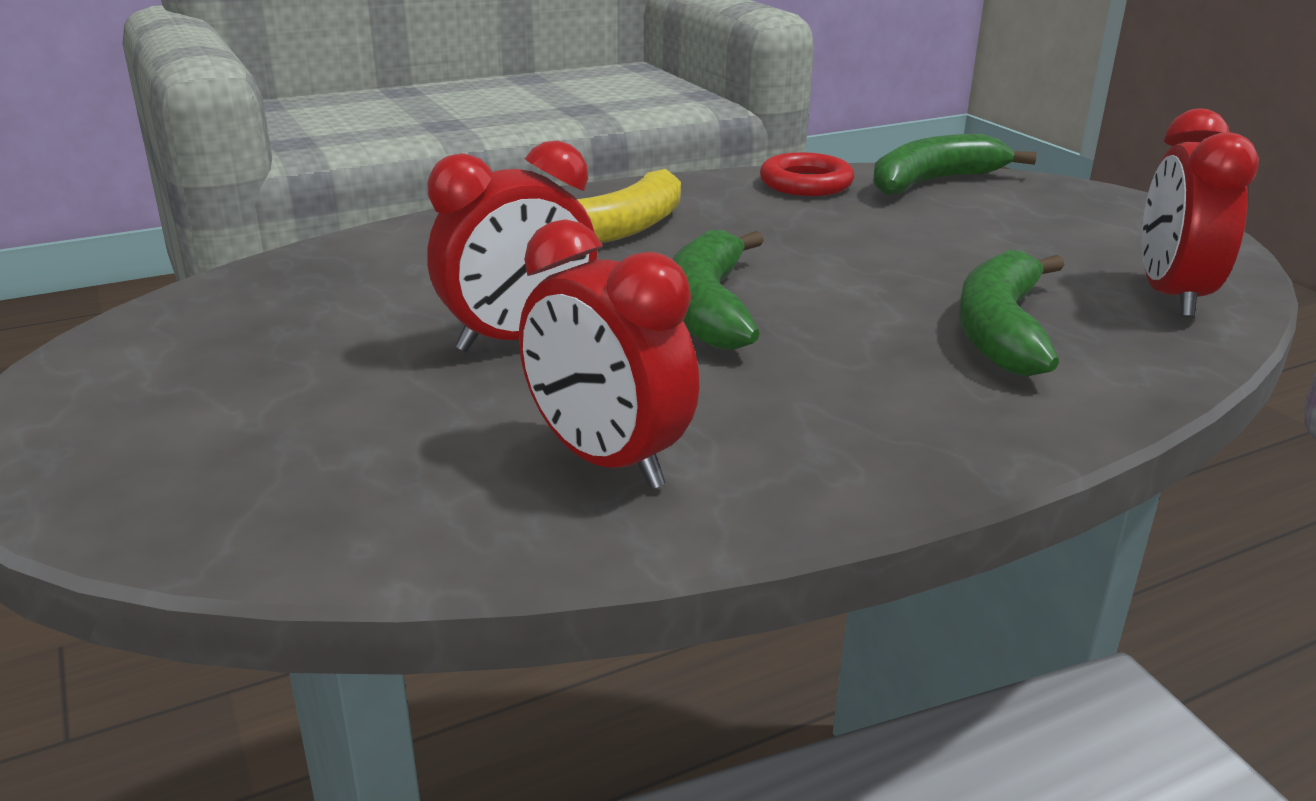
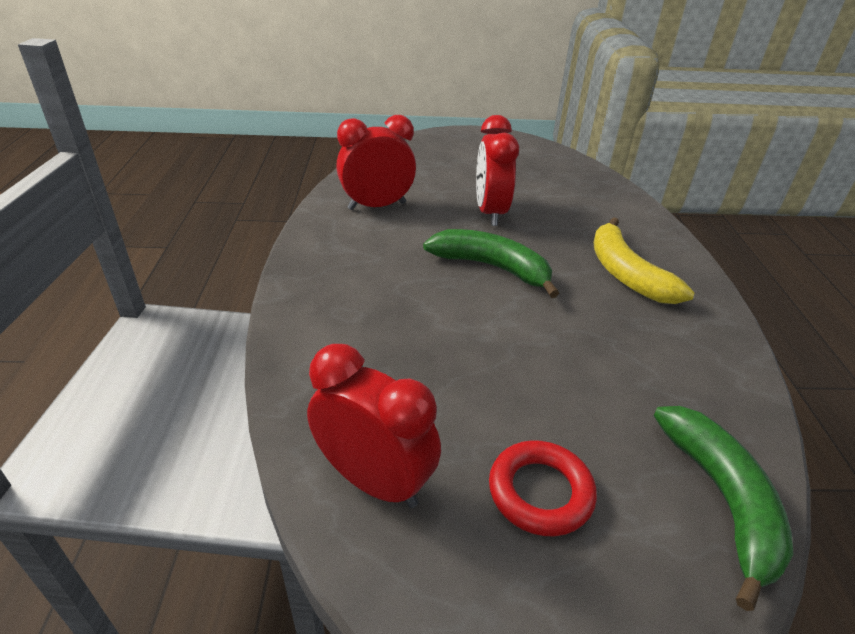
camera: 115 degrees right, 10 degrees up
(806, 183) = (722, 400): red ring -> red ring (540, 492)
(1001, 330) = (392, 354): green banana -> none

